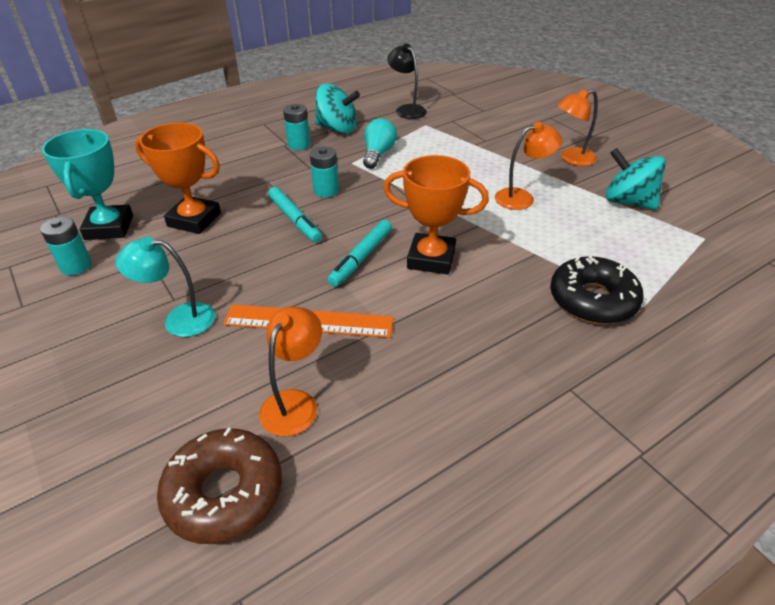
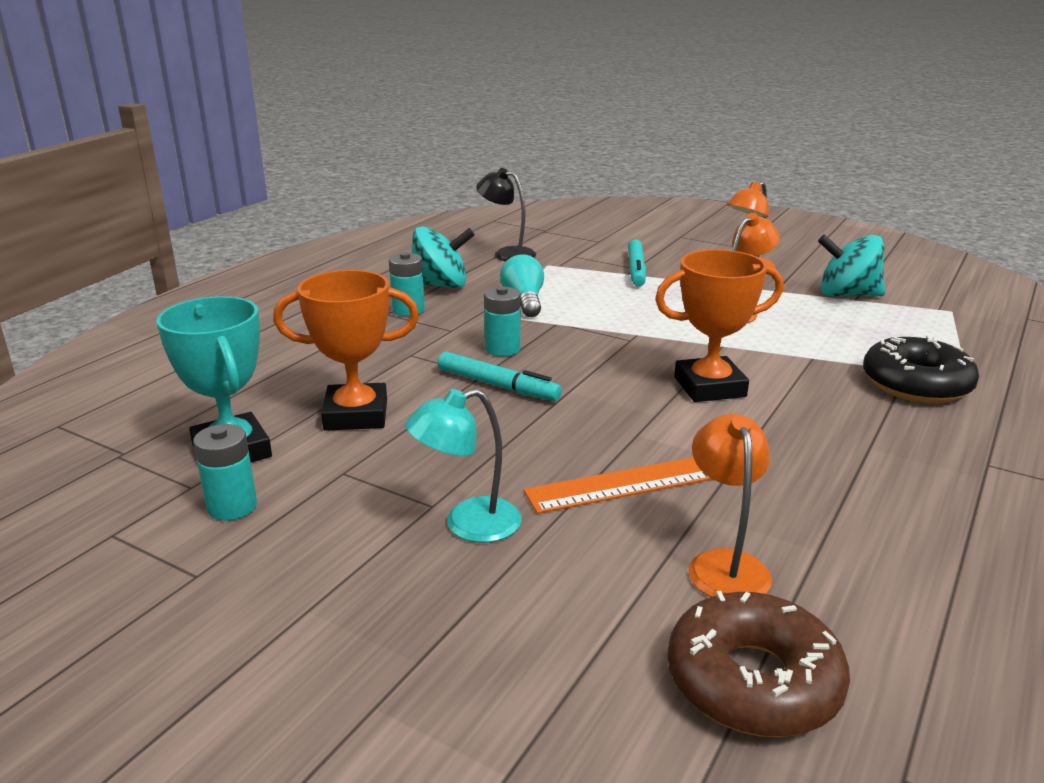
camera: 25 degrees left, 15 degrees down
(361, 258) = (628, 405): turquoise marker -> turquoise marker (636, 270)

